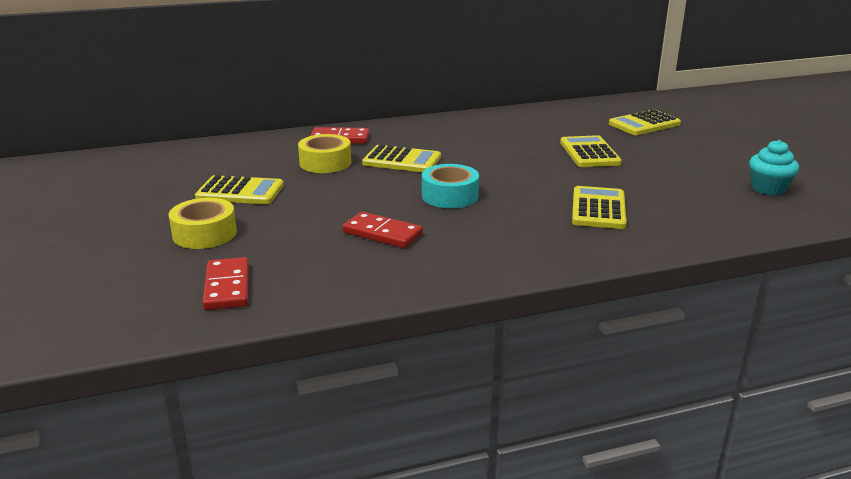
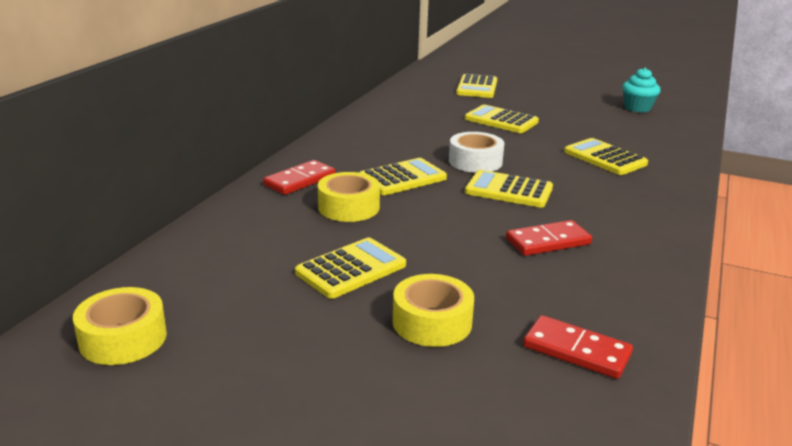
camera: 50 degrees left, 0 degrees up
(90, 172) = (123, 338): none -> yellow tape
(450, 196) = (508, 190): turquoise tape -> yellow calculator
(481, 170) = (475, 162): none -> white tape

